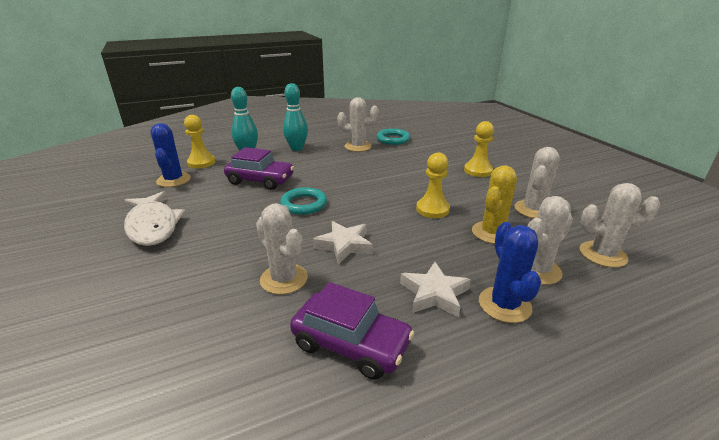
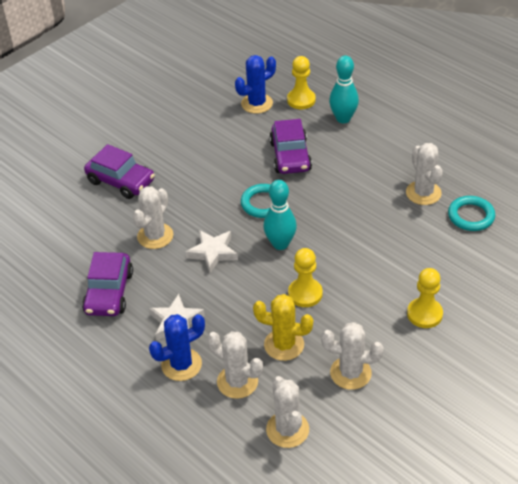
camera: 70 degrees right, 15 degrees up
(153, 225) = (183, 136): white fish -> none
(160, 286) = (121, 181): none -> purple car
(297, 148) = (382, 147): turquoise bowling pin -> turquoise bowling pin (280, 244)

